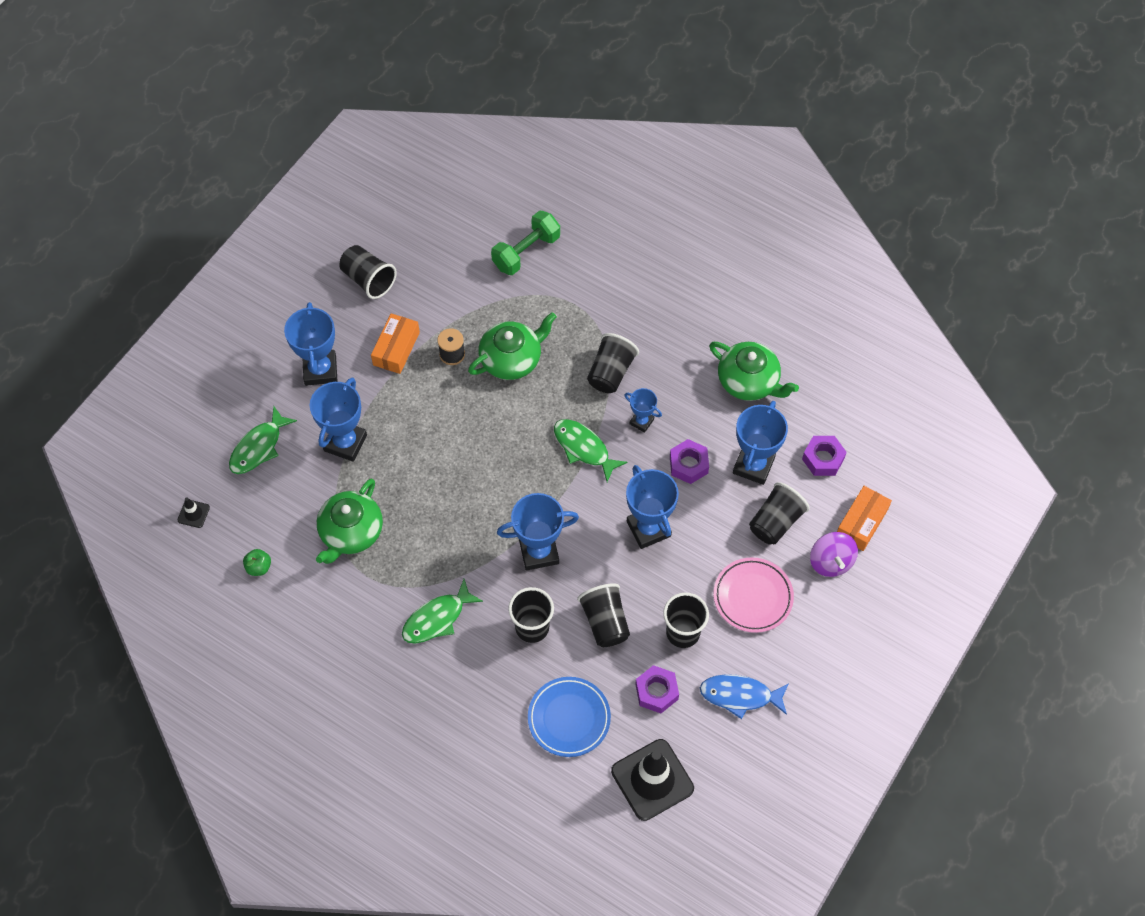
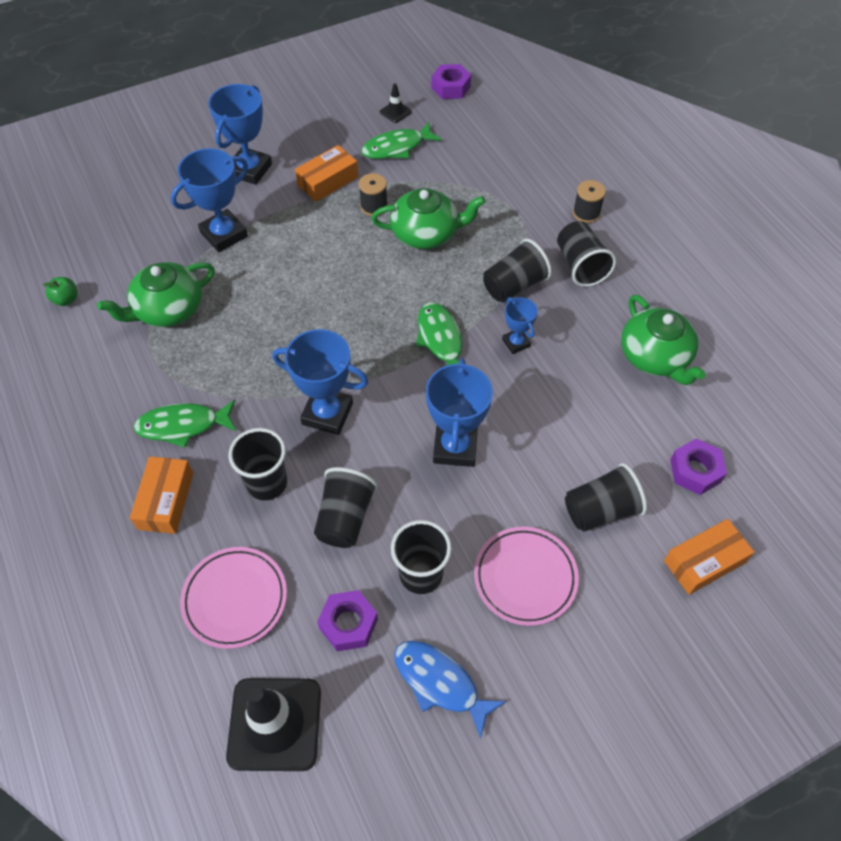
camera: 30 degrees right, 5 degrees down
(193, 514) = (52, 231): black traffic cone -> black traffic cone (395, 112)
(259, 447) = (149, 205): green fish -> green fish (397, 147)
(368, 280) = (345, 121): black cup -> black cup (580, 266)
(468, 679) = (166, 501): none -> orange box
(526, 252) = (501, 155): green dumbbell -> none
(569, 718) = (235, 599): blue plate -> pink plate
(627, 276) = (586, 213): none -> black spool
(688, 465) = (539, 406): purple nut -> purple nut (451, 87)
(753, 465) = (610, 440): blue trophy -> none
(831, 562) = (641, 586): purple spinning top -> none

